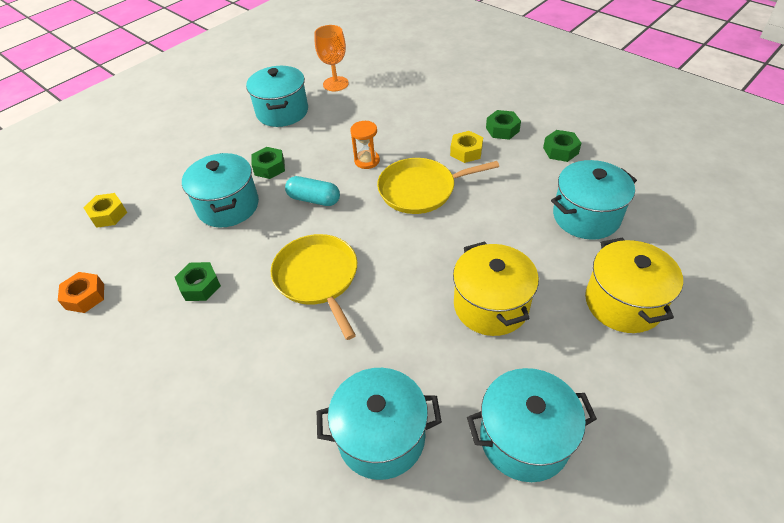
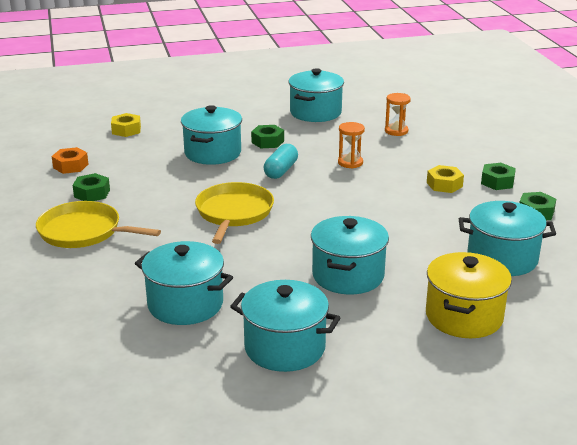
camera: 30 degrees right, 20 degrees down
(200, 286) = (148, 187): green nut -> green nut (92, 193)
(314, 199) = (281, 170): turquoise capsule -> turquoise capsule turned 60 degrees clockwise
(335, 84) = (381, 108): orange goblet -> none
(372, 105) = (396, 131): none -> orange hourglass
(421, 190) = (374, 194): yellow pan -> yellow pan (84, 232)
(491, 305) = (348, 275): yellow pot -> turquoise pot

